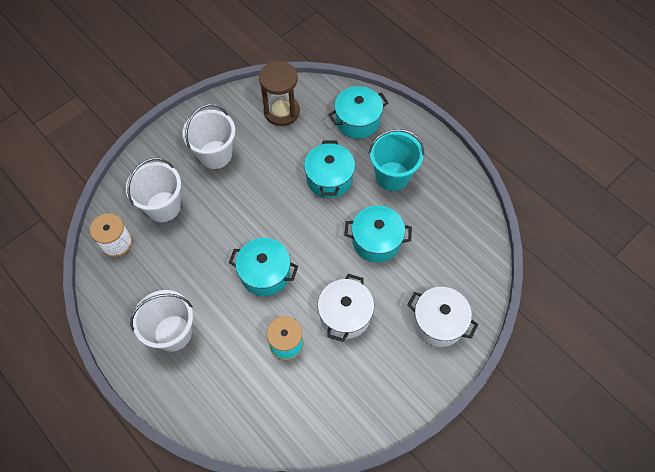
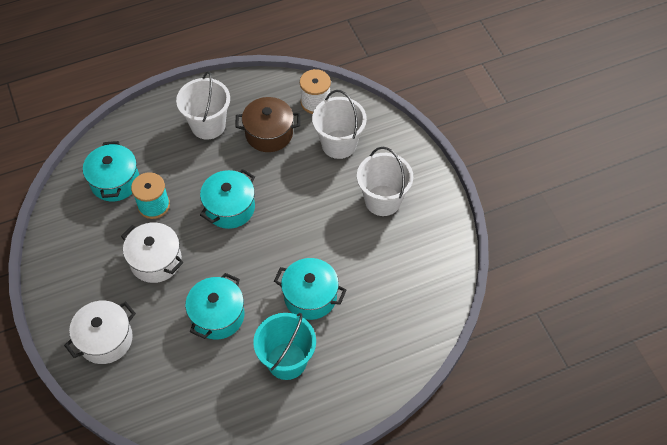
camera: 110 degrees right, 5 degrees down
(167, 271) = (269, 133): none -> brown pot
(281, 111) = (416, 277): brown hourglass -> none
(357, 121) = (375, 351): turquoise pot -> turquoise pot (115, 181)

